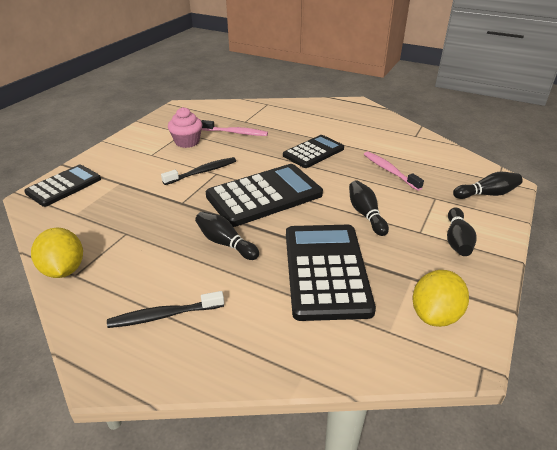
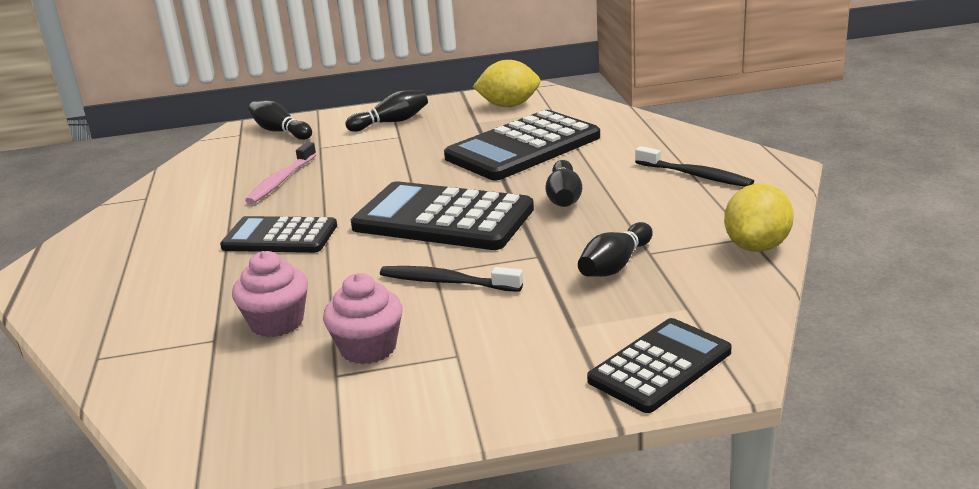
camera: 125 degrees left, 10 degrees down
(64, 186) = (660, 366): black calculator -> black calculator turned 135 degrees clockwise
(236, 133) = (277, 323): pink toothbrush -> pink cupcake
(365, 214) = (402, 162): black bowling pin -> black bowling pin (615, 265)

